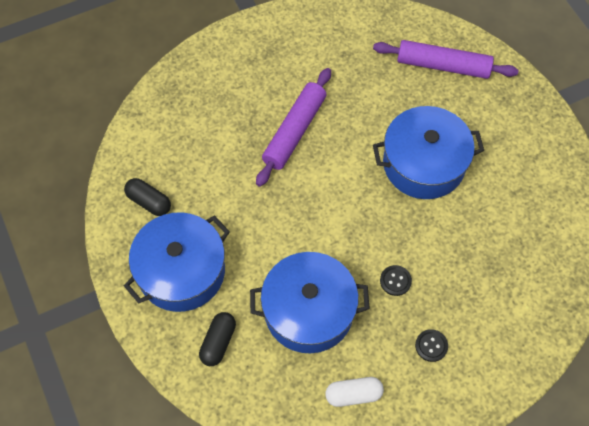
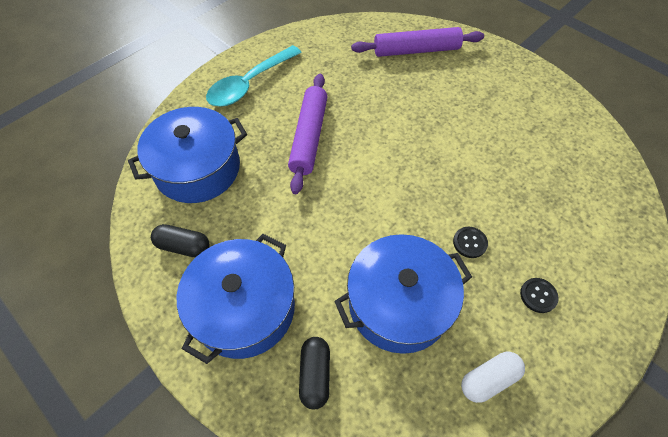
camera: 20 degrees left, 5 degrees down
(259, 55) = (249, 84): none -> turquoise spoon
(423, 164) = (440, 130): blue pot -> blue pot (197, 169)

